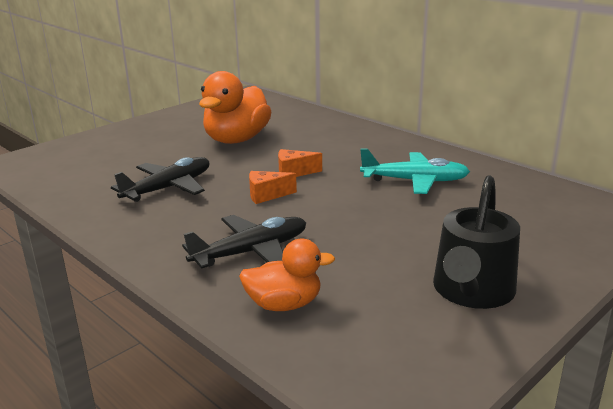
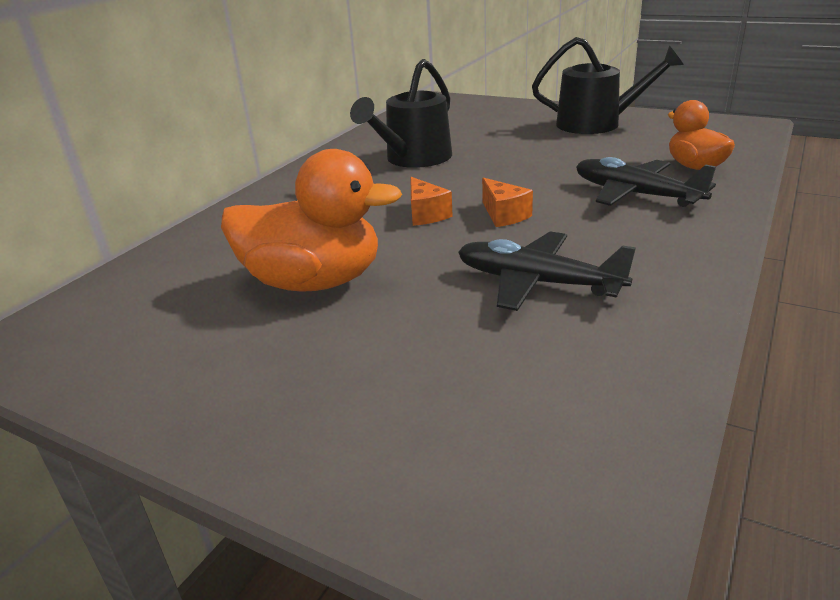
camera: 105 degrees left, 5 degrees up
(414, 181) = (414, 159): turquoise plane -> black watering can

